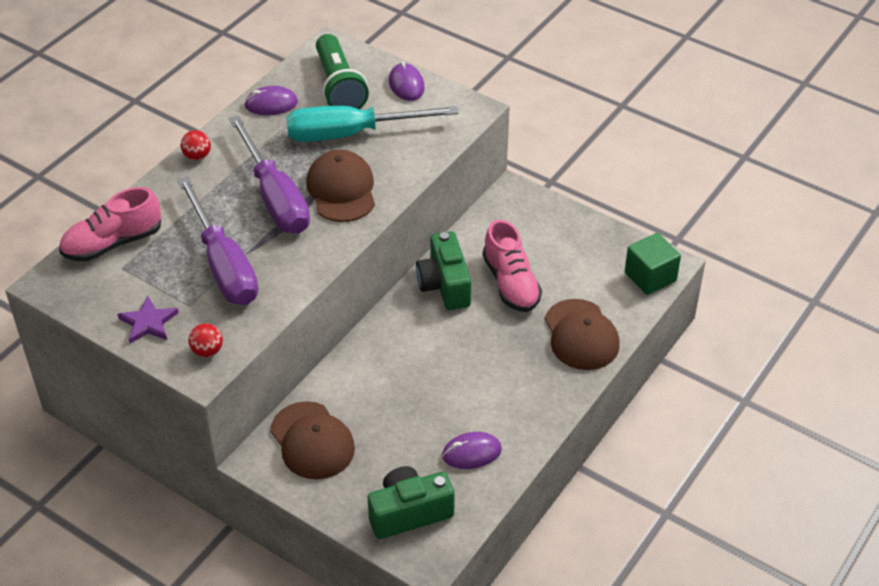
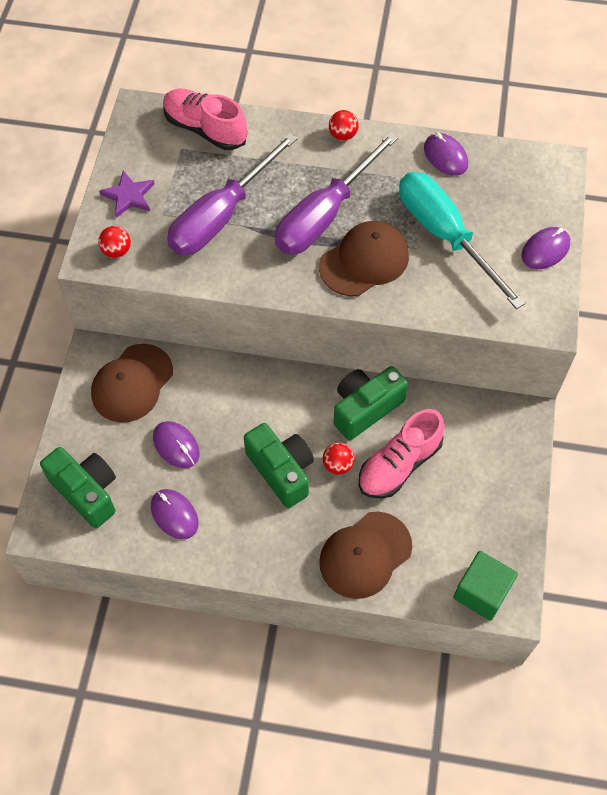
camera: 65 degrees right, 15 degrees up
(339, 87) = (504, 197): green flashlight -> none
(401, 428) = (176, 445): none -> purple mouse
(471, 362) = (281, 471): none -> green camera
(488, 322) = (338, 465): none -> red ball

